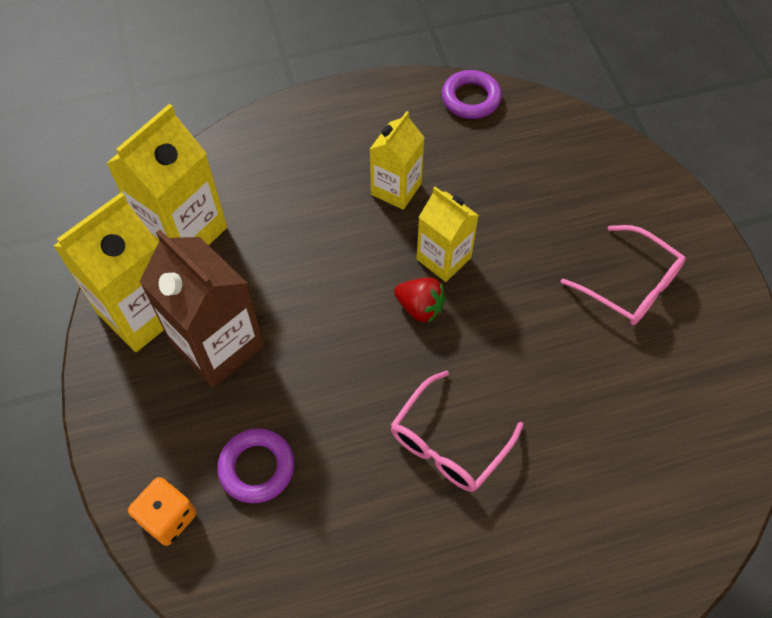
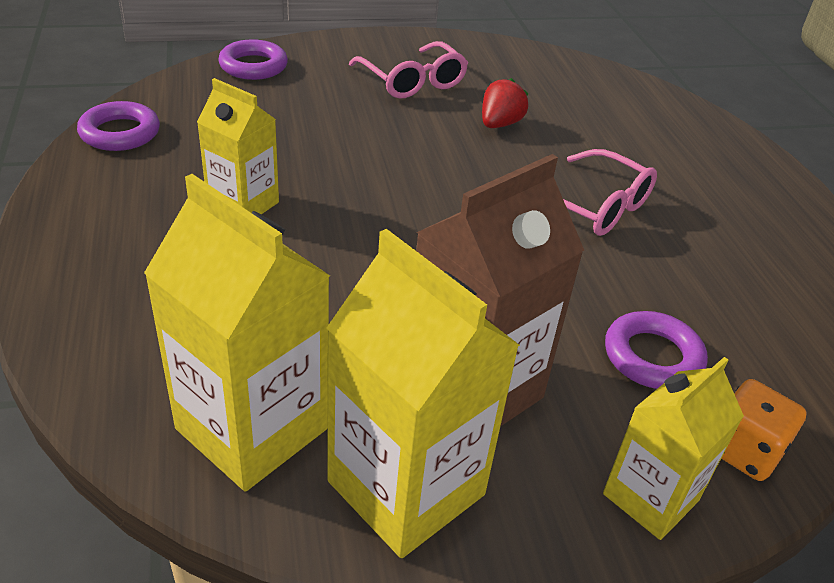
camera: 90 degrees left, 20 degrees down
(420, 308) = (426, 206): red strawberry -> red strawberry (499, 124)
(443, 258) = (360, 181): yellow carton -> yellow carton (650, 497)
(609, 158) = (253, 66): none -> purple ring
(631, 285) = (412, 81): pink glasses -> pink glasses turned 105 degrees clockwise

